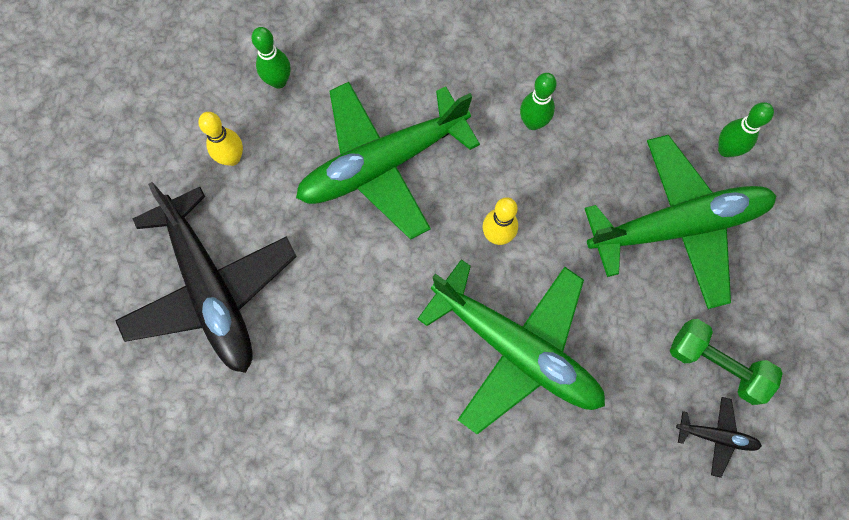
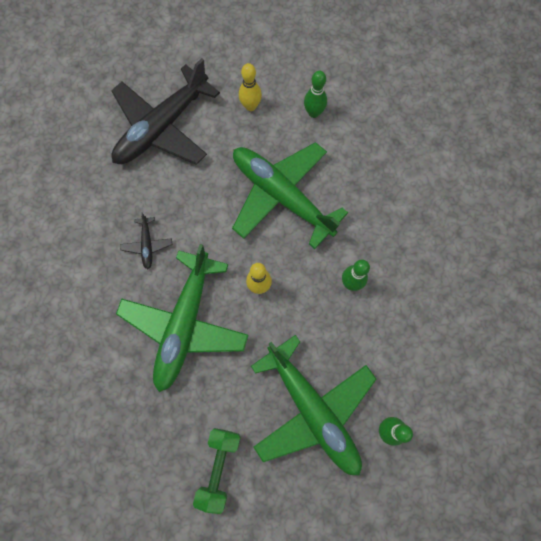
camera: 70 degrees right, 0 degrees up
(716, 436) = (167, 481): black plane -> black plane (147, 245)

